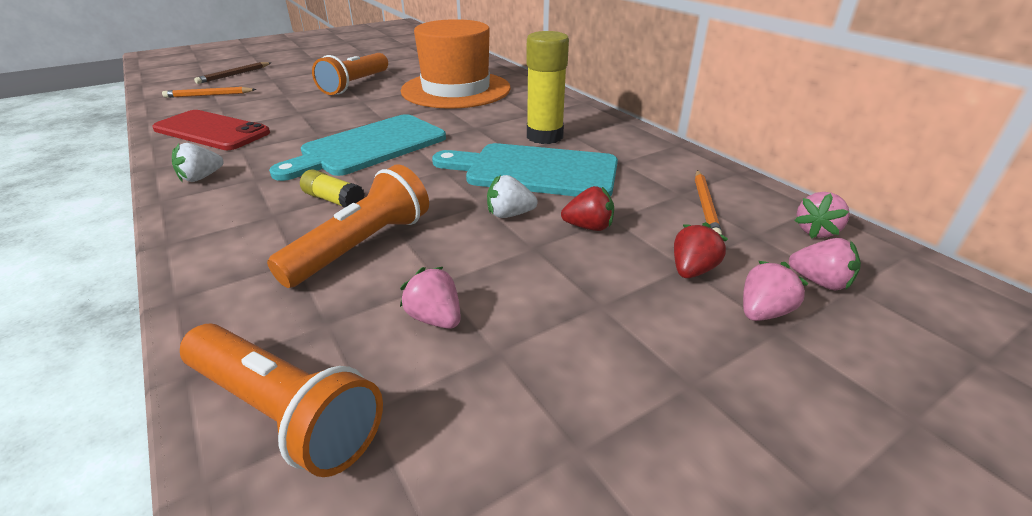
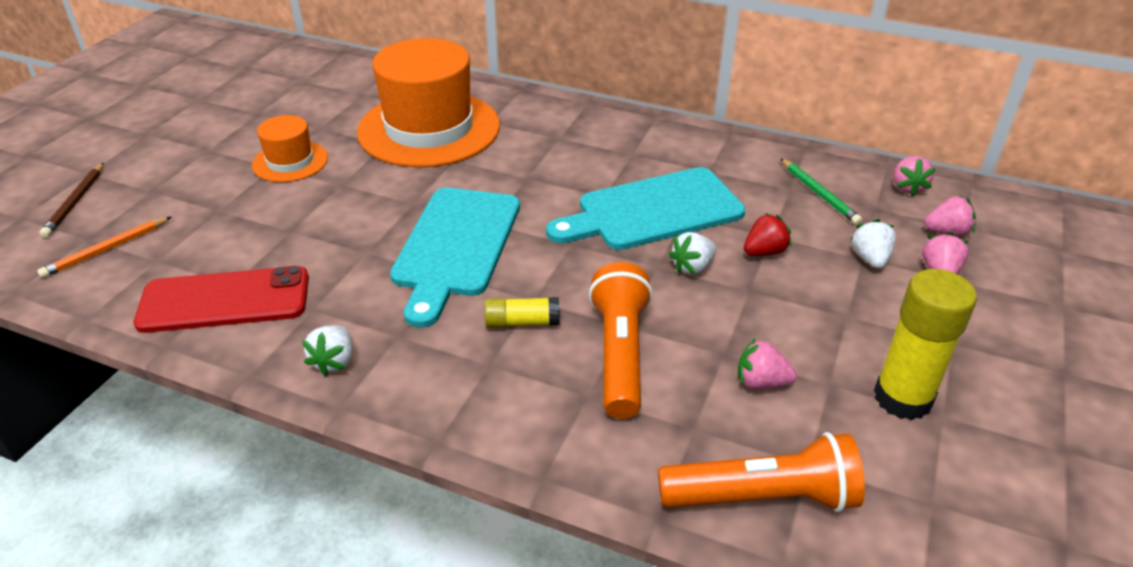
camera: 35 degrees left, 5 degrees up
(355, 85) = (290, 161): orange flashlight -> orange hat
(544, 136) = (609, 165): yellow glue stick -> yellow glue stick (902, 398)
(692, 270) = (870, 258): red strawberry -> white strawberry
(705, 206) = (819, 194): orange pencil -> green pencil

